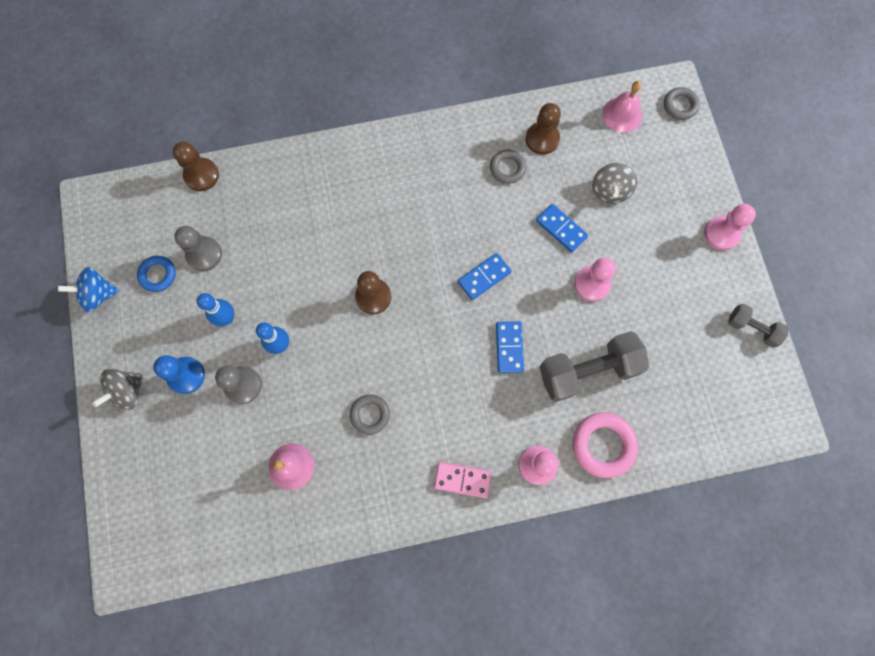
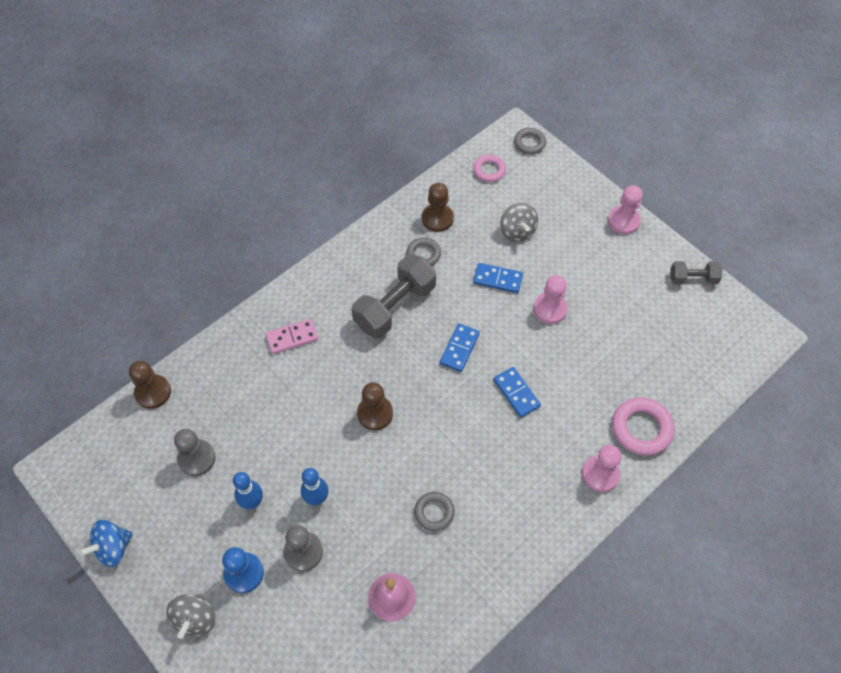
camera: 30 degrees left, 15 degrees down
(158, 275) = (162, 499): blue ring -> none
(462, 480) = (547, 521): pink domino -> pink domino (292, 338)
(587, 370) = (591, 377): grey dumbbell -> grey dumbbell (395, 306)
(622, 114) = (489, 170): pink bell -> pink ring

